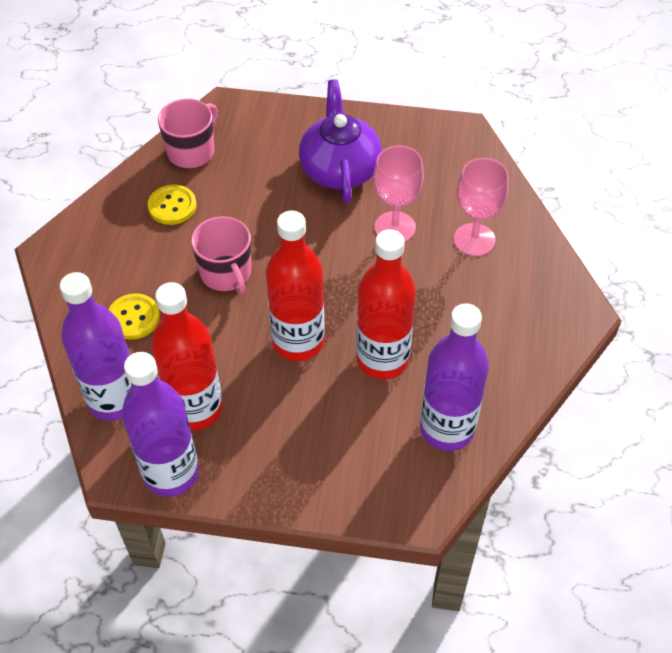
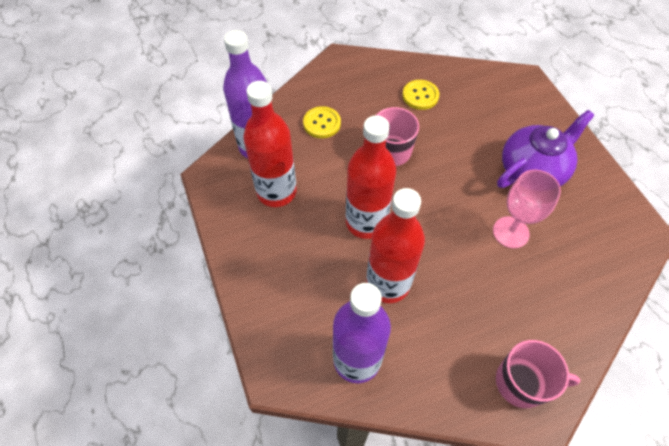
camera: 60 degrees right, 5 degrees up
(171, 473) = (223, 204): purple bottle -> none
(192, 151) = (472, 82): pink mug -> pink mug (522, 382)
(474, 239) = (545, 294): pink goblet -> none

